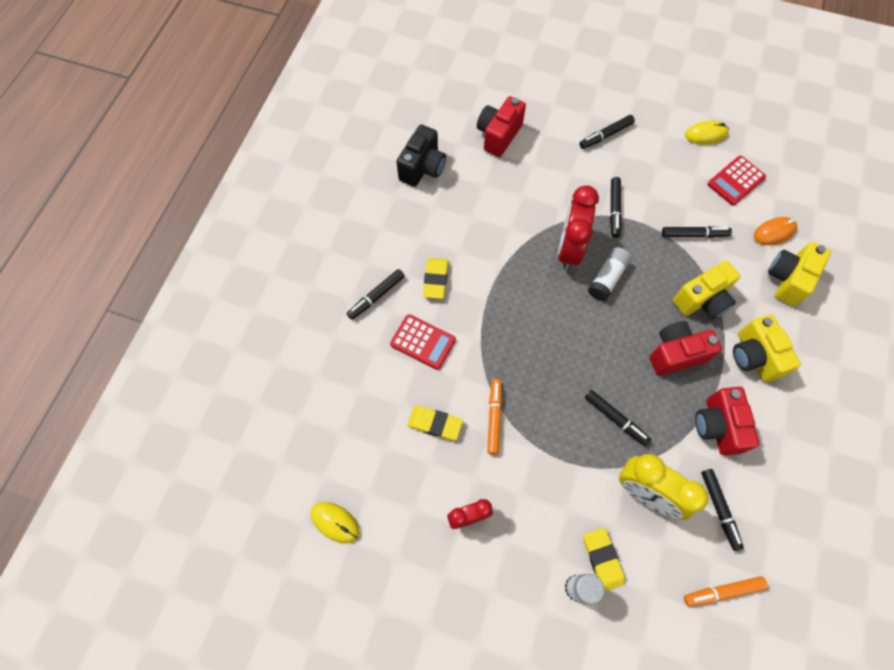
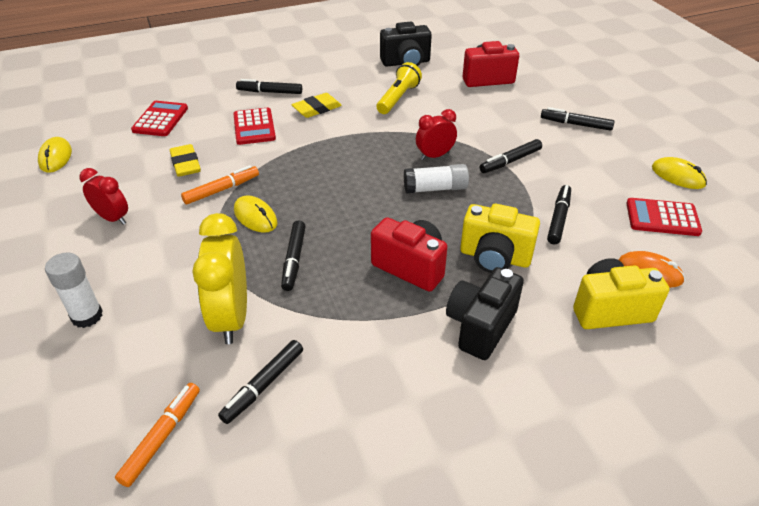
camera: 50 degrees right, 25 degrees down
(345, 406) = (160, 119): none -> red calculator
(472, 214) = (398, 98): none -> yellow flashlight
(548, 414) = (255, 217): none -> yellow mouse
(569, 249) = (434, 156): red clock -> red clock, size x0.59
(602, 559) = (131, 320): yellow eraser -> none
(694, 235) = (558, 218): black marker -> black marker turned 120 degrees counterclockwise
(717, 426) = (363, 336): red camera -> none
(722, 591) = (162, 437): orange marker -> orange marker turned 75 degrees clockwise
(754, 356) = (480, 326): yellow camera -> black camera

